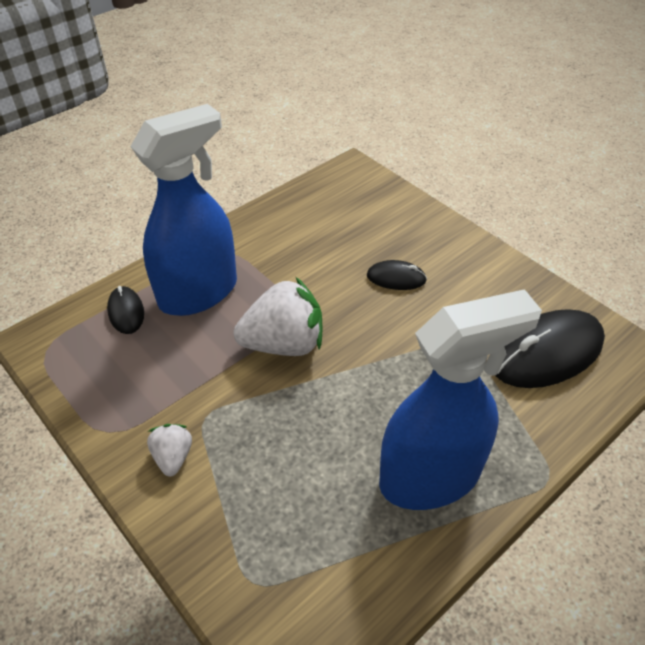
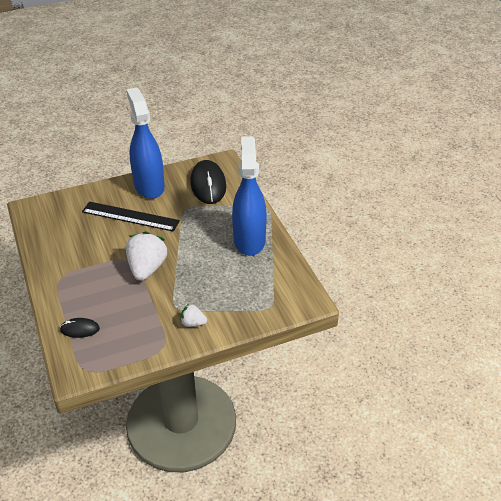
camera: 70 degrees left, 5 degrees down
(199, 292) = (86, 295): blue spray bottle -> blue spray bottle (149, 186)
(396, 278) = (130, 216): black mouse -> black ruler

